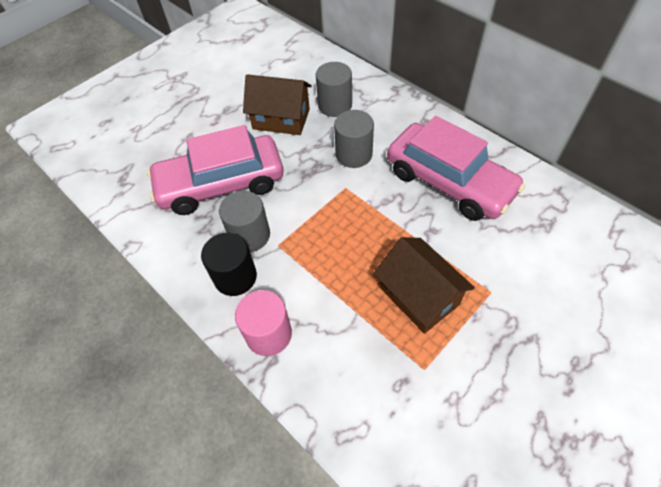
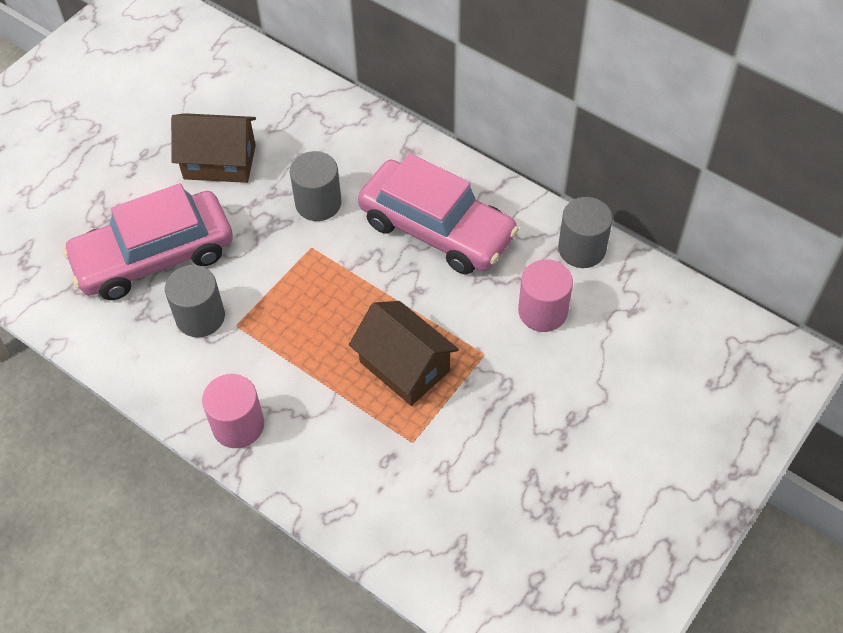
camera: 10 degrees left, 0 degrees up
(235, 277) = (190, 367): black cylinder -> none
(335, 105) = (288, 137): grey cylinder -> grey cylinder (581, 249)
(542, 259) = (542, 311): none -> pink cylinder

